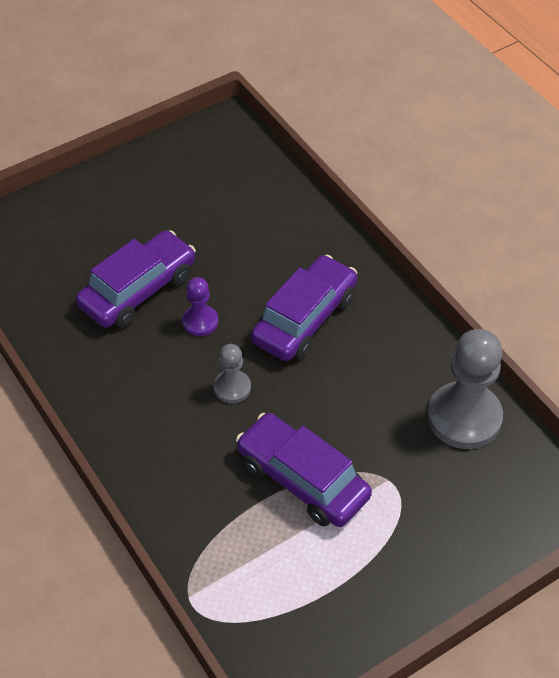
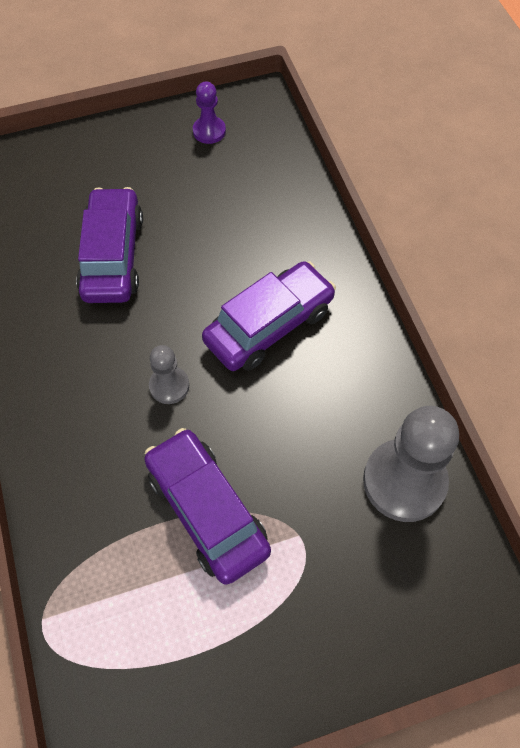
camera: 15 degrees right, 10 degrees up
(138, 290) = (113, 256): purple car -> purple car turned 60 degrees counterclockwise
(200, 322) = (162, 304): purple pawn -> purple pawn (209, 131)

